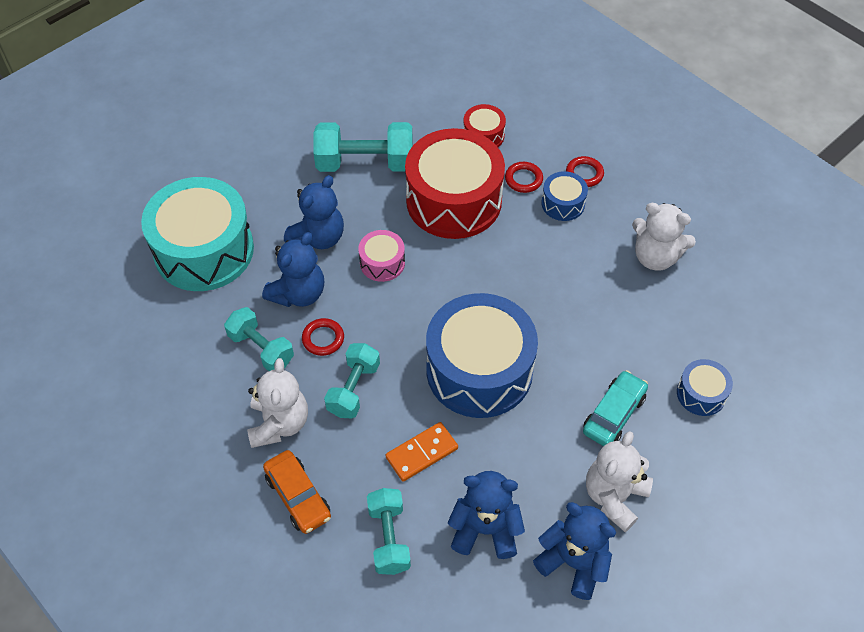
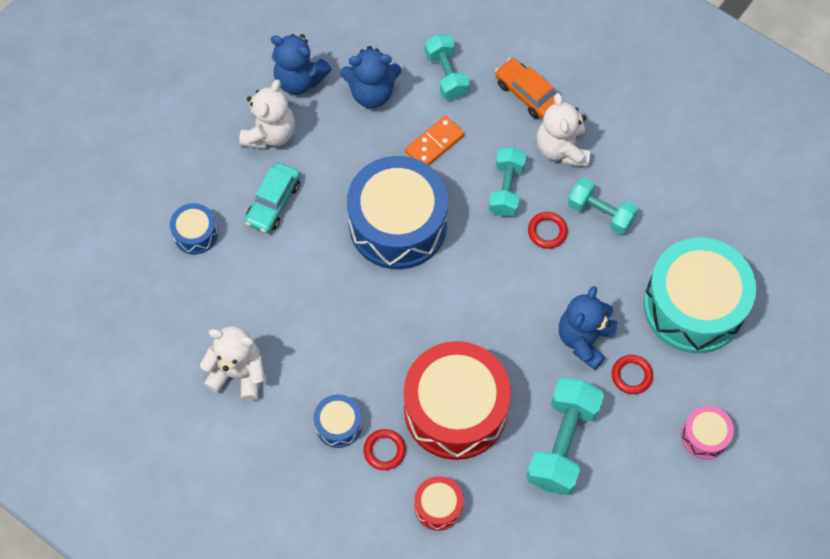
camera: 170 degrees right, 10 degrees up
(298, 293) = (584, 274): blue teddy bear -> none
(365, 163) = (562, 443): turquoise dumbbell -> turquoise dumbbell turned 60 degrees counterclockwise
(382, 263) = (512, 321): pink drum -> pink drum (704, 436)
(584, 174) = (318, 469): red ring -> red ring (631, 375)

